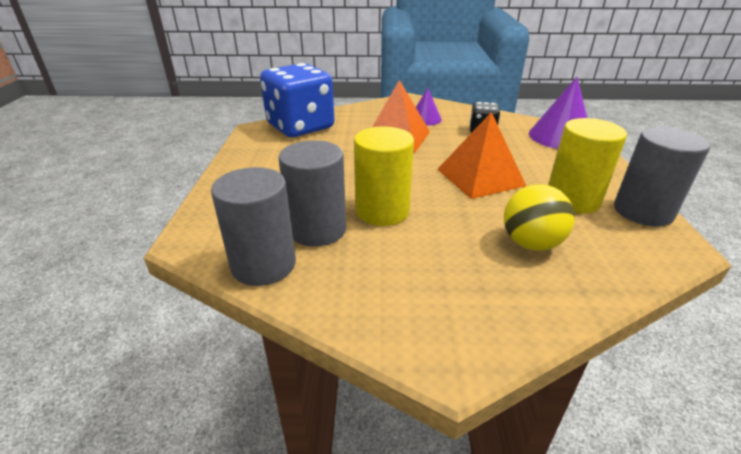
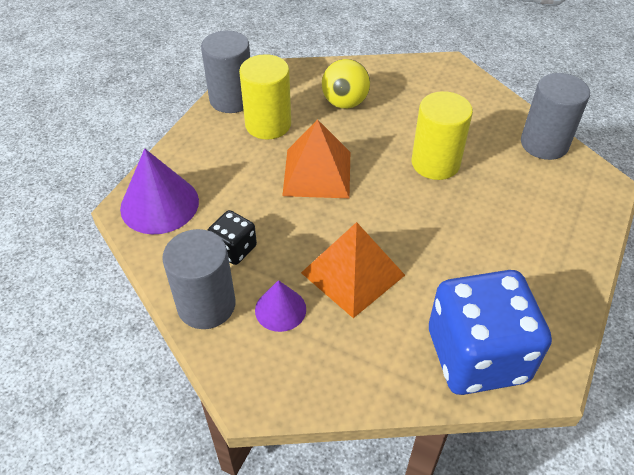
camera: 155 degrees left, 15 degrees up
(317, 229) = (497, 161): grey cylinder -> grey cylinder (206, 305)

